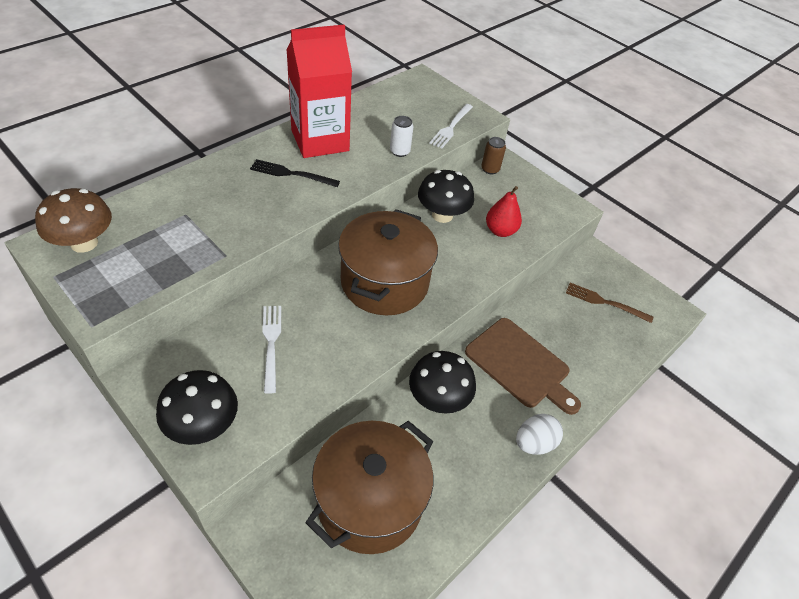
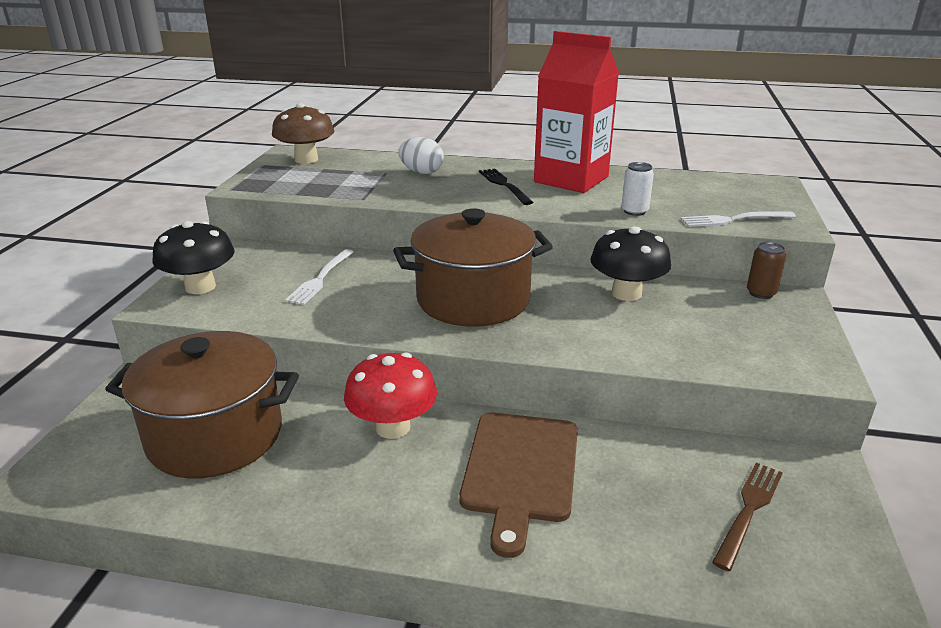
camera: 60 degrees right, 20 degrees down
(271, 343) = (320, 279): white fork -> white fork turned 150 degrees clockwise
(438, 399) = (392, 427): black mushroom -> red mushroom
(500, 231) = (672, 335): red pear -> none
(534, 443) = (407, 533): white egg -> white egg (421, 172)
(604, 302) = (748, 510): brown fork -> brown fork turned 45 degrees clockwise

